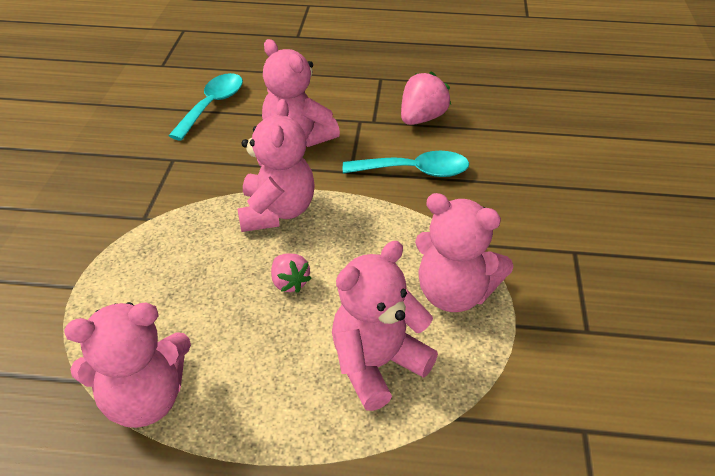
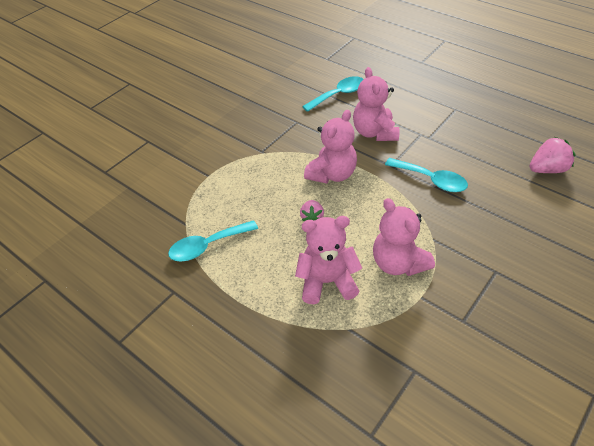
camera: 35 degrees right, 5 degrees up
(145, 399) = (207, 246): pink teddy bear -> turquoise spoon
(422, 118) = (462, 146): pink strawberry -> pink strawberry (547, 169)

